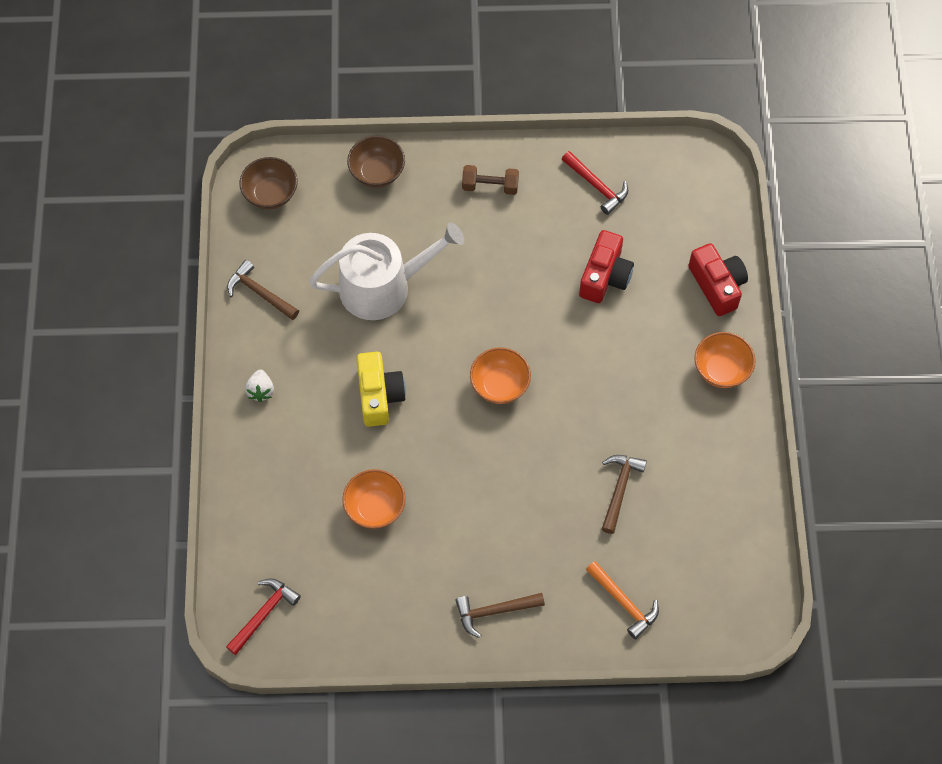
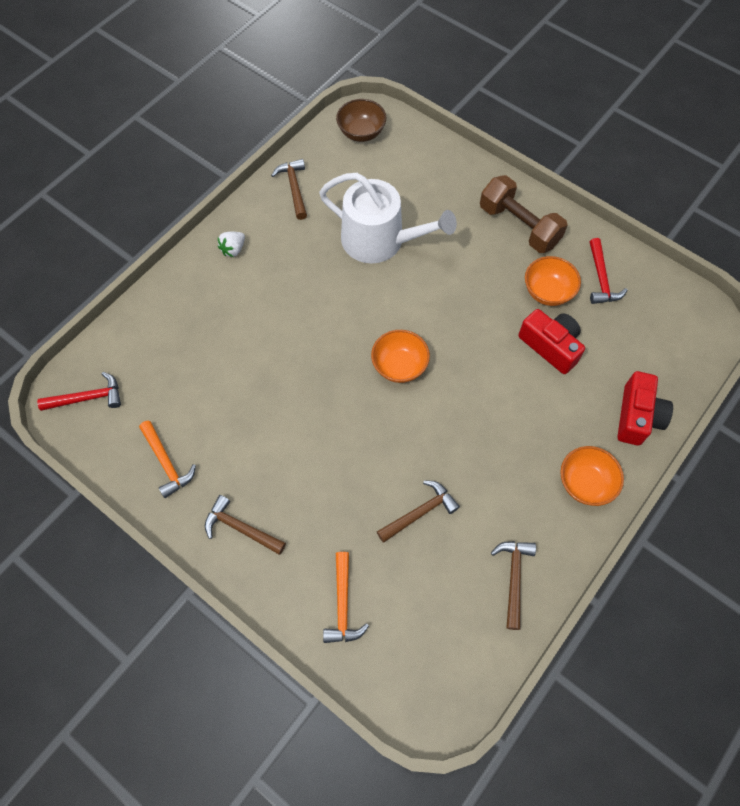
camera: 40 degrees right, 0 degrees up
(375, 507) = (231, 384): orange bowl -> orange bowl (547, 292)
(377, 173) = (446, 165): brown bowl -> none
(379, 395) = (307, 310): yellow camera -> none
(385, 611) = (166, 463): none -> orange hammer
(490, 186) = (519, 226): brown dumbbell -> brown dumbbell, size x1.68
(605, 276) = (550, 346): red camera -> red camera turned 105 degrees counterclockwise
(729, 483) = (514, 578): none -> brown hammer

